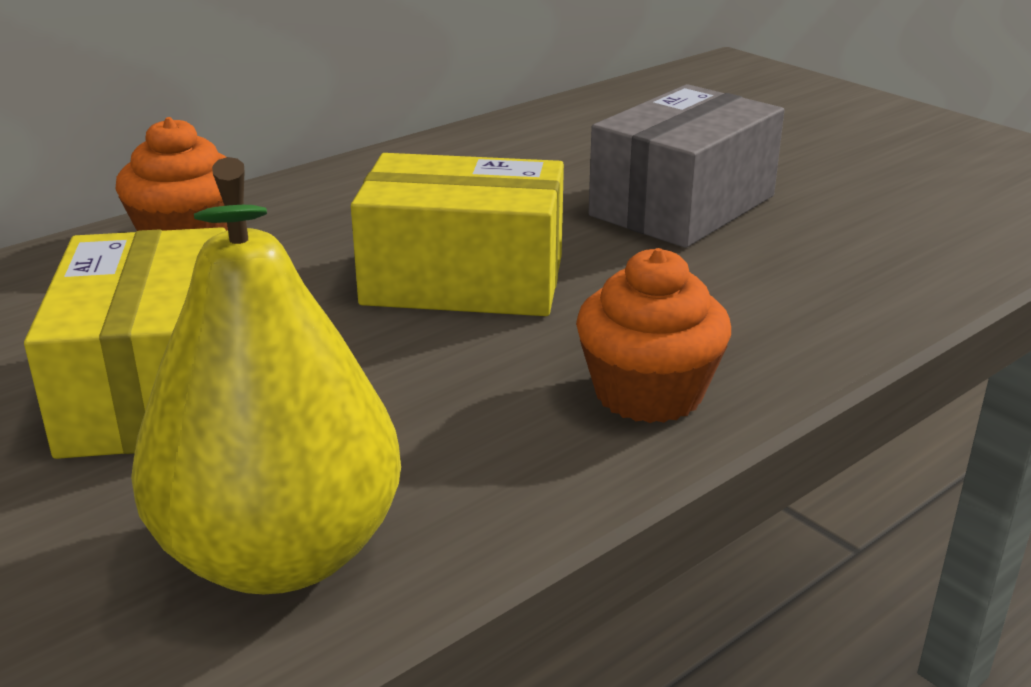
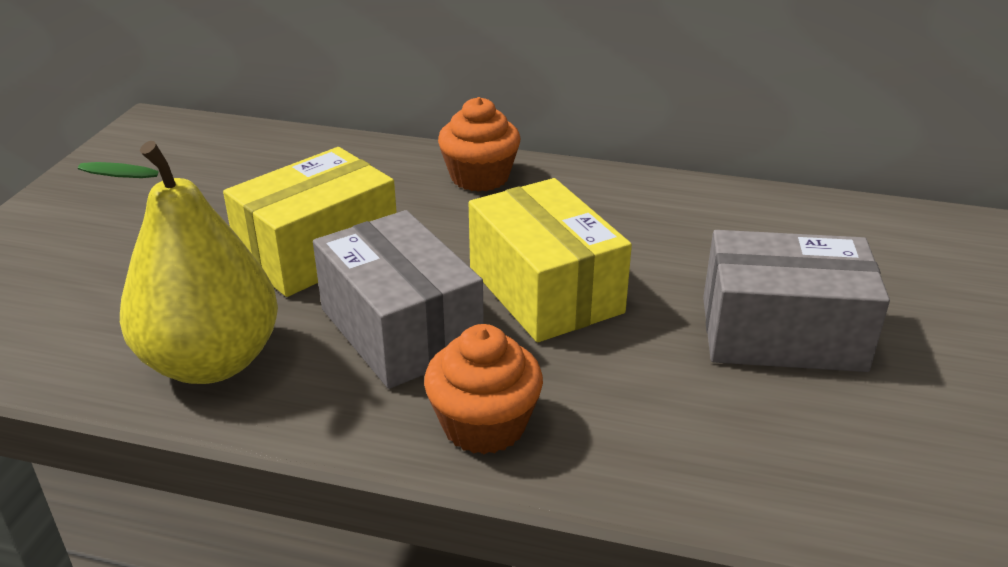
camera: 55 degrees right, 5 degrees up
(412, 387) = (400, 329): none -> grey box

